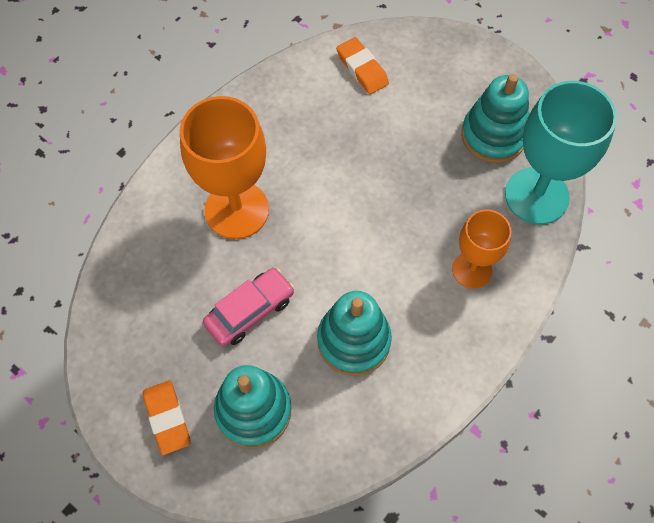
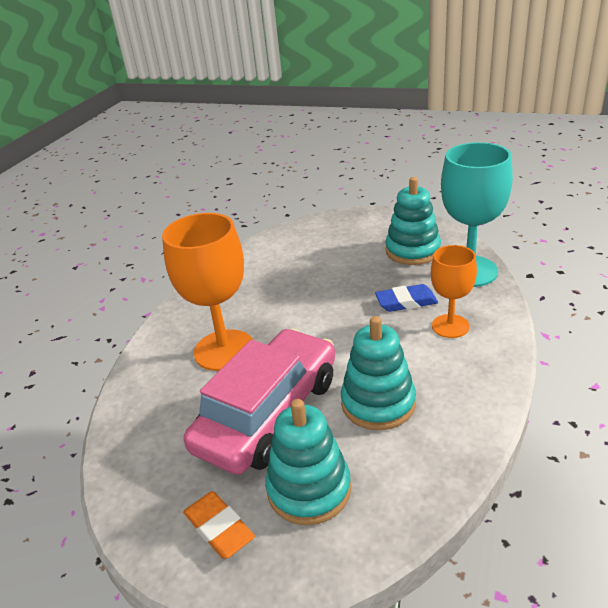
camera: 15 degrees left, 30 degrees down
(250, 311) = (268, 413): pink car -> pink car, size x1.89
(362, 69) = (289, 245): orange eraser -> none
(445, 216) = (406, 302): none -> blue eraser

